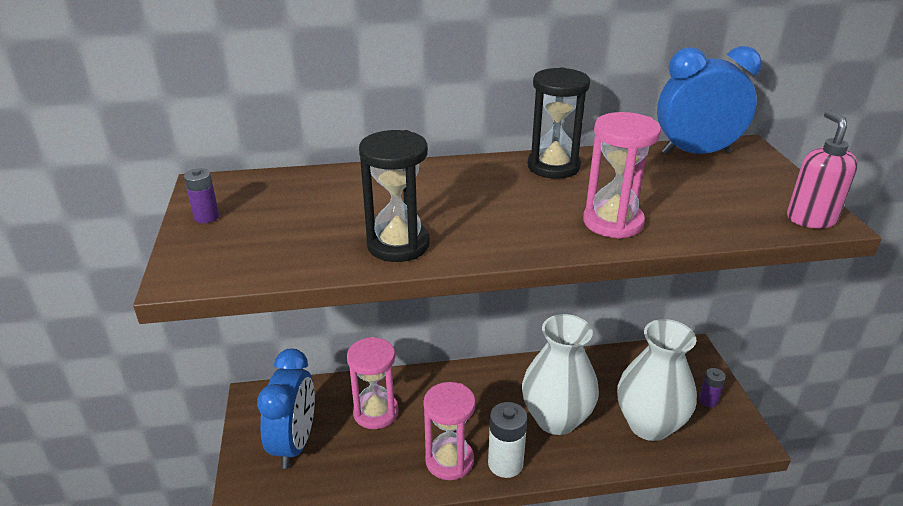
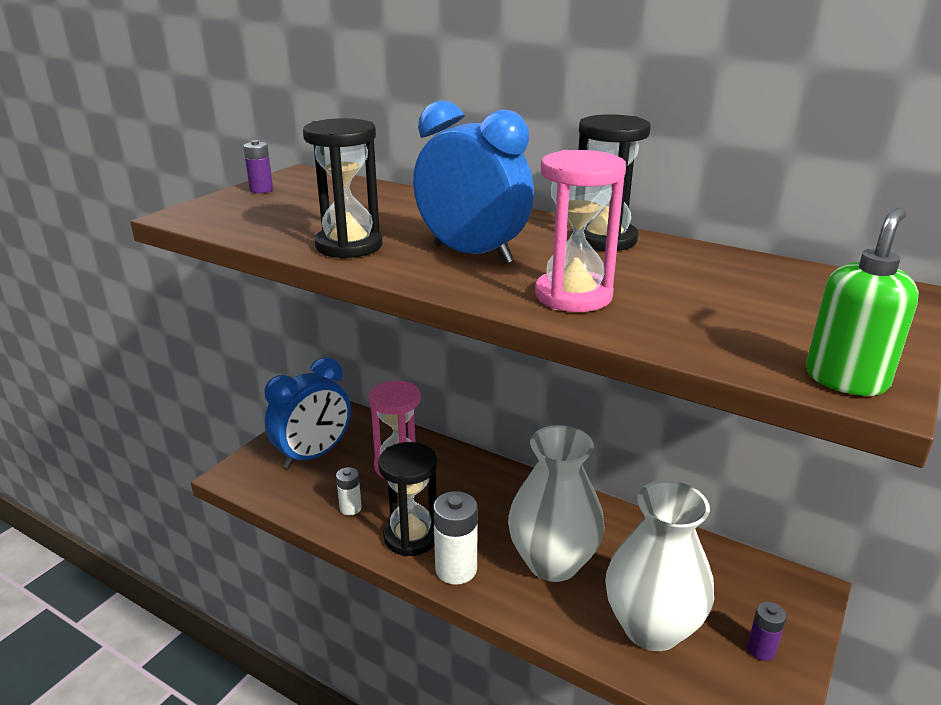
camera: 40 degrees right, 5 degrees down
(379, 468) = (350, 508): none -> white battery
(449, 460) = (411, 537): pink hourglass -> black hourglass
(696, 153) = (808, 277): blue clock -> blue clock (472, 254)
(810, 219) = (846, 379): pink soap dispenser -> green soap dispenser

